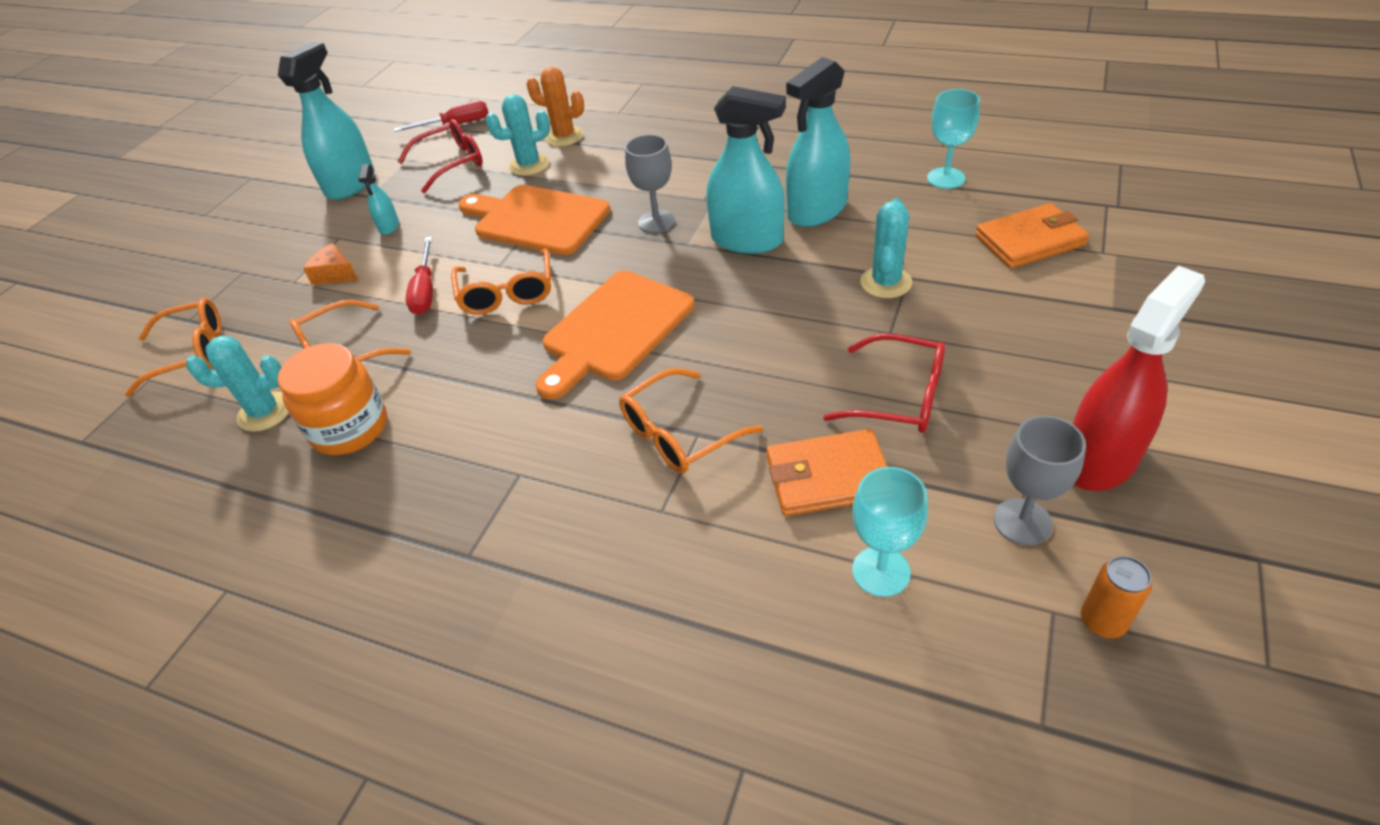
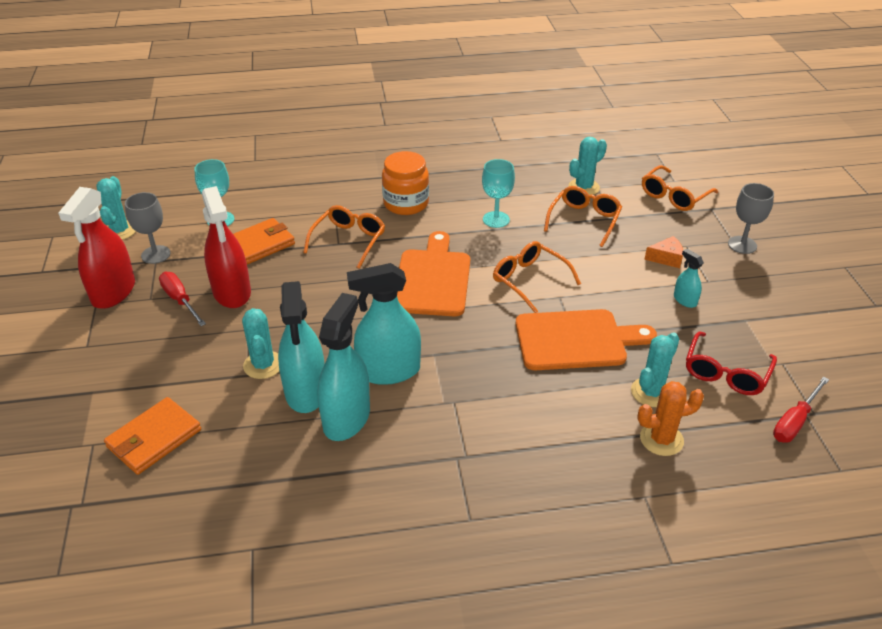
camera: 145 degrees right, 5 degrees down
(350, 184) = (779, 325): turquoise spray bottle -> turquoise spray bottle (306, 391)
(350, 428) = (528, 194): orange jar -> orange jar (406, 203)
(425, 291) = (587, 266): red screwdriver -> red screwdriver (180, 300)
(656, 222) = (476, 366): grey goblet -> grey goblet (742, 245)
(899, 396) = (232, 292): red glasses -> red spray bottle
(946, 178) = (239, 496): turquoise goblet -> turquoise goblet (496, 219)
(1102, 621) = (120, 231): orange can -> turquoise cactus

